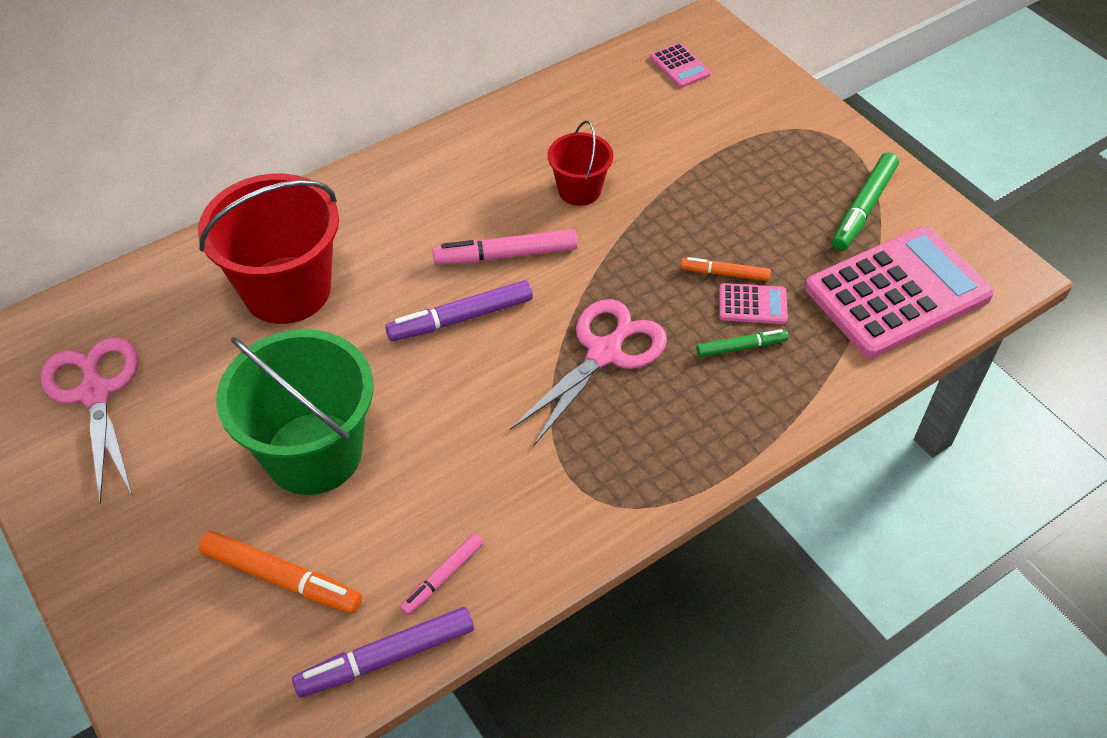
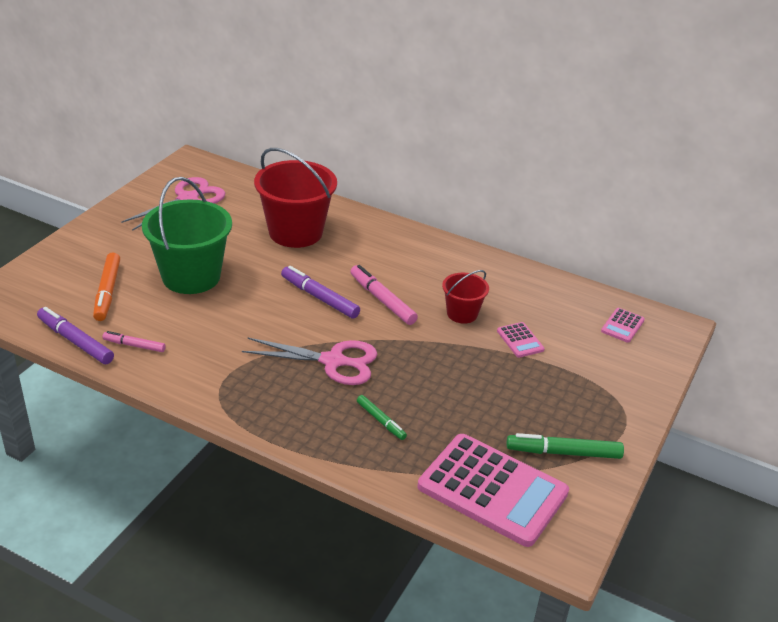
camera: 60 degrees right, 15 degrees down
(725, 274) = (441, 397): orange marker -> none
(752, 304) = (423, 417): pink calculator -> pink calculator (520, 340)

